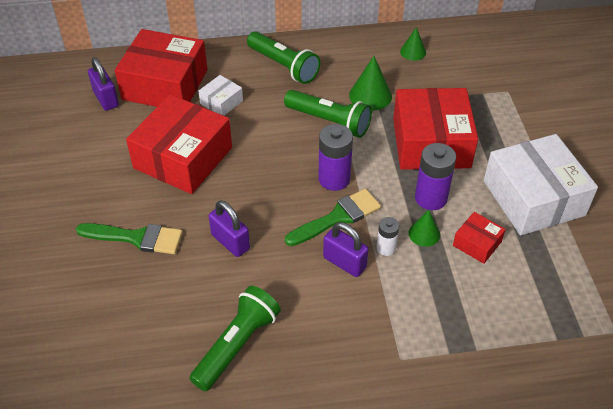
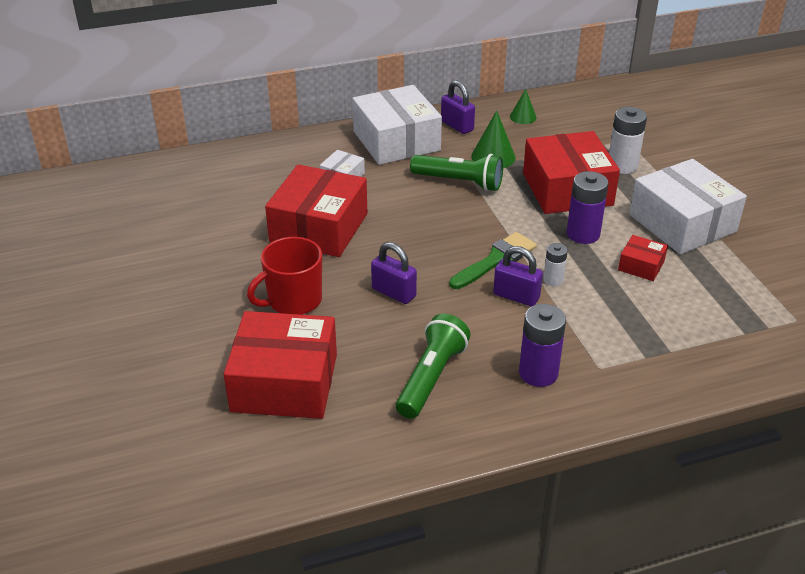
camera: 10 degrees left, 10 degrees down
(106, 99) = (218, 186): purple padlock -> purple padlock (457, 126)
(136, 238) = (293, 300): green brush -> red mug
(165, 84) = (278, 168): red box -> red box (284, 382)
(283, 66) = (396, 141): green flashlight -> white box
(334, 179) = (481, 229): purple battery -> purple battery (538, 373)
(424, 233) = (586, 263): green cone -> none
(493, 121) = (622, 166): none -> white battery

